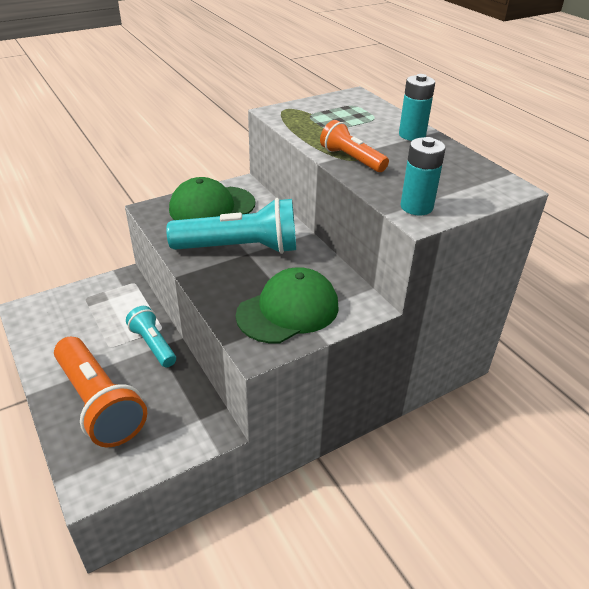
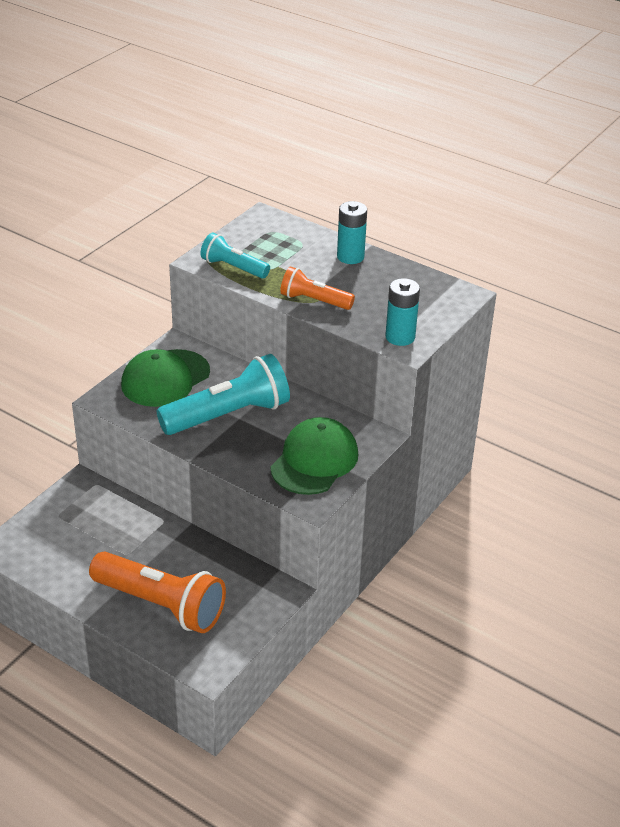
camera: 25 degrees left, 0 degrees up
(153, 344) = (168, 538): turquoise flashlight -> turquoise flashlight (233, 267)

